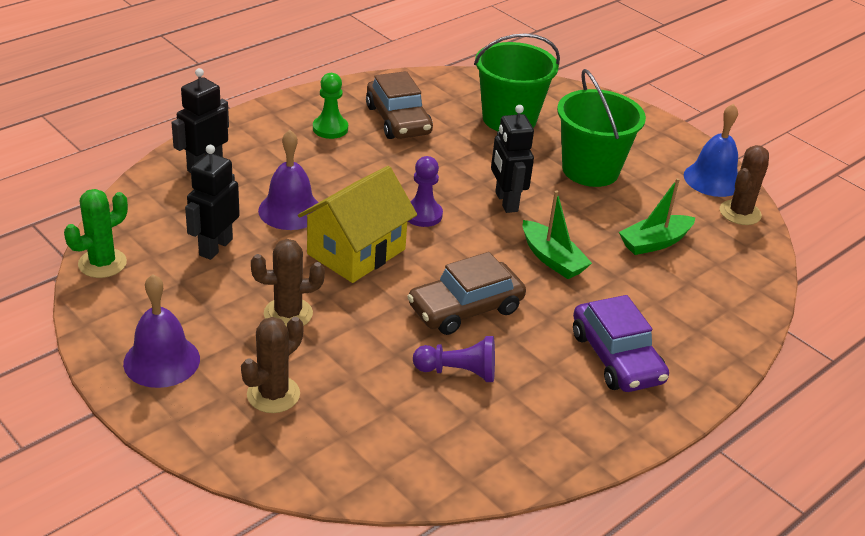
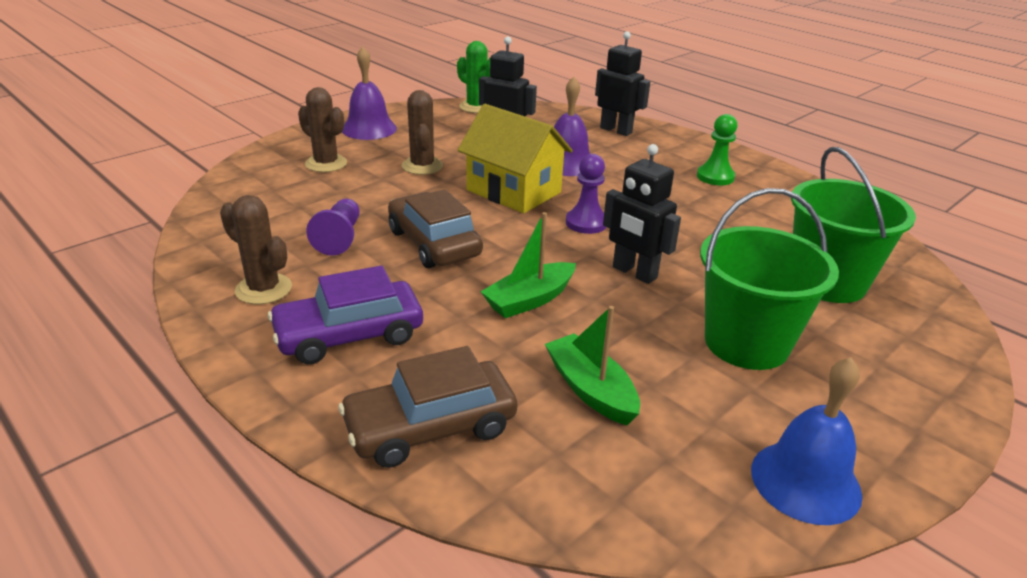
camera: 90 degrees right, 5 degrees down
(398, 120) = (761, 210): brown car -> brown car (430, 427)
(506, 202) = (634, 273): black robot -> black robot turned 120 degrees counterclockwise
(740, 213) = (715, 505): brown cactus -> brown cactus (263, 289)

